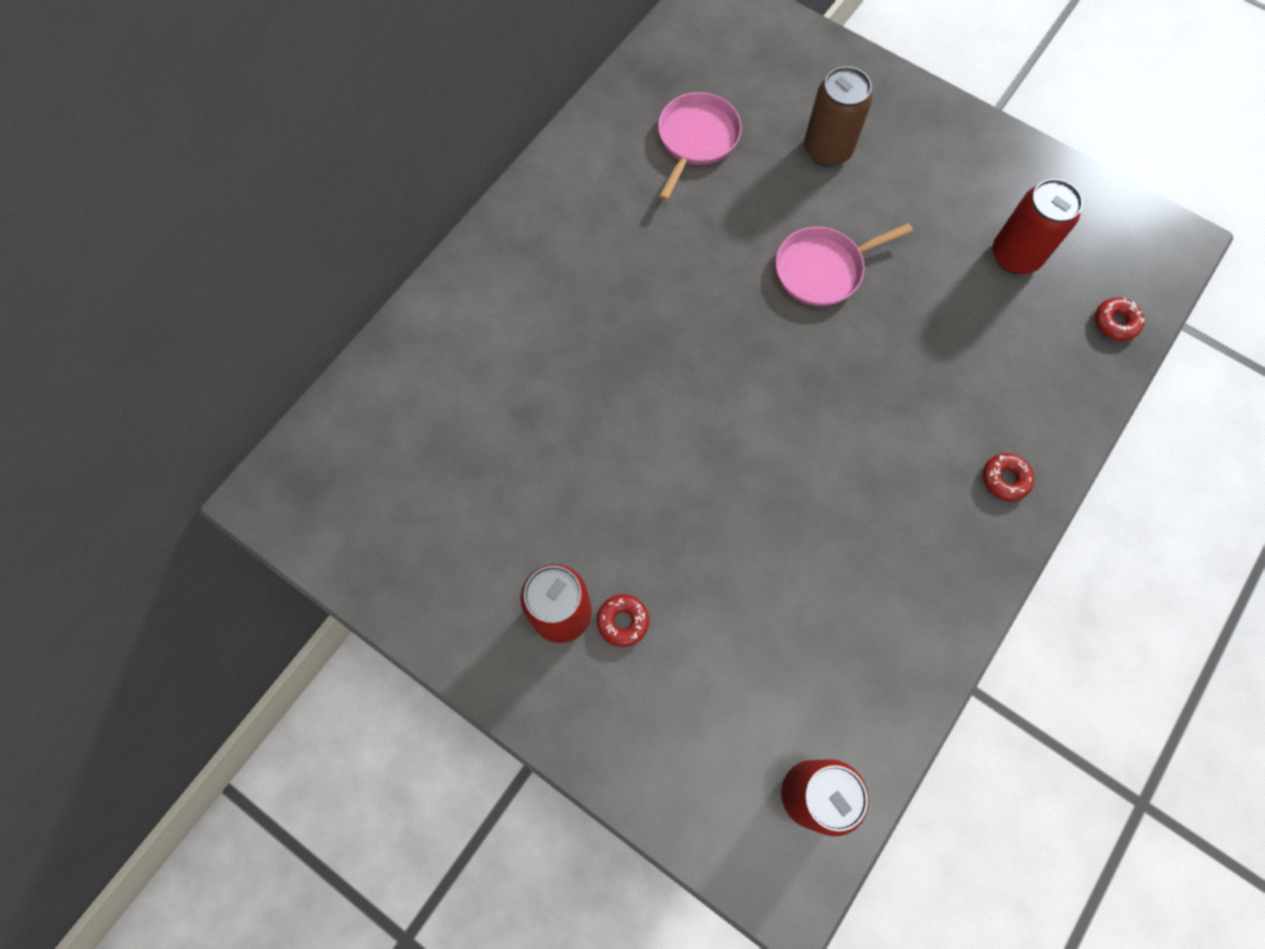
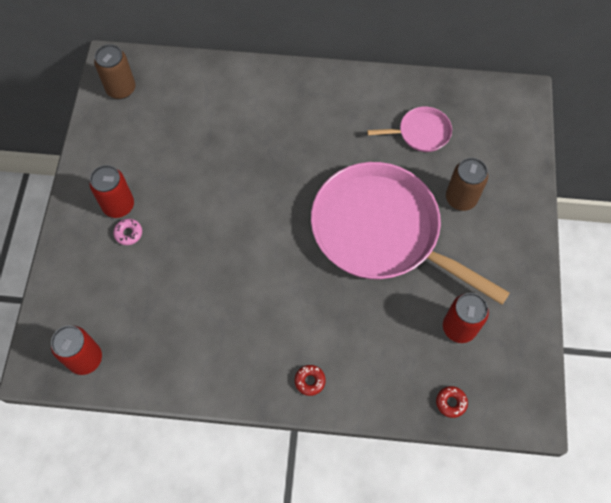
camera: 60 degrees right, 5 degrees down
(337, 506) = (121, 89): none -> brown can
(623, 621) = (128, 233): red donut -> pink donut
(822, 270) = (381, 231): pink pan -> pink pan, size x2.33

